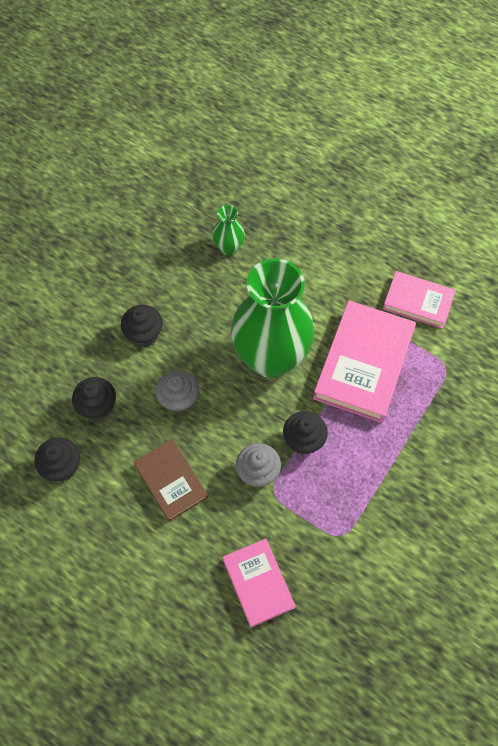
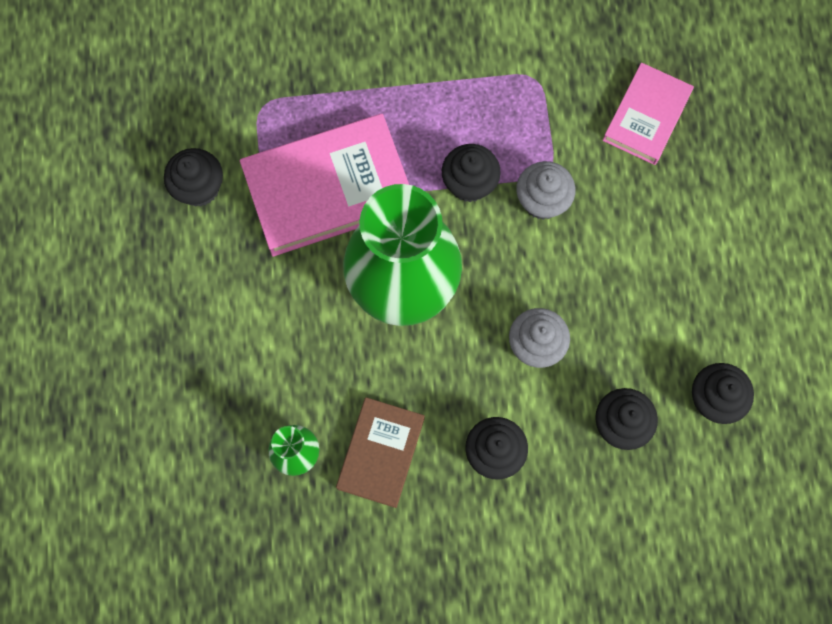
camera: 130 degrees left, 10 degrees up
(171, 481) = (627, 276): brown book -> brown book (381, 453)
(418, 302) = (199, 188): pink book -> black cupcake

